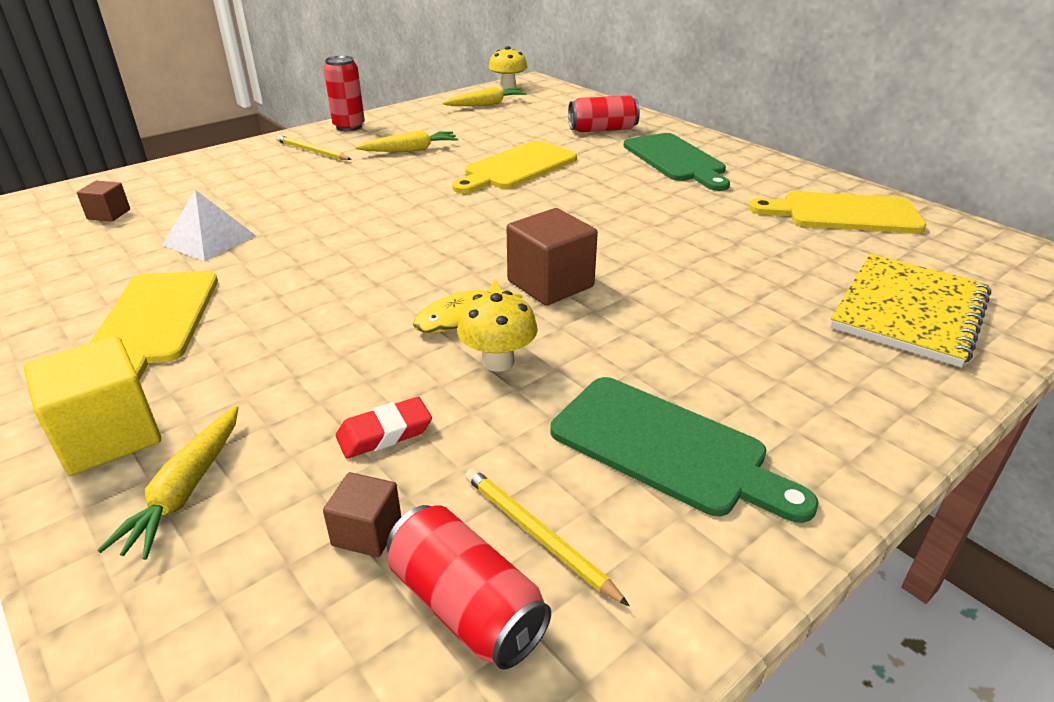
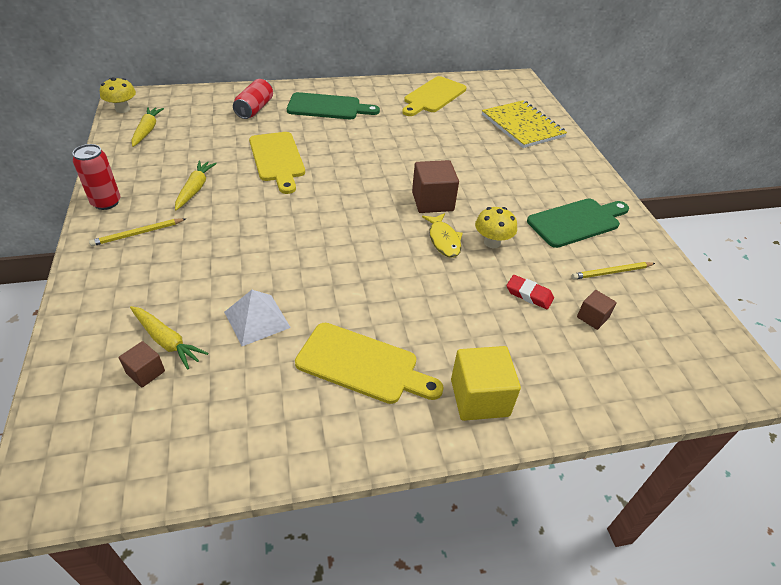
camera: 65 degrees left, 10 degrees up
(186, 490) = (540, 371): yellow carrot -> yellow carrot (167, 341)
(384, 433) = (529, 294): red eraser -> red eraser turned 60 degrees counterclockwise
(466, 606) = (640, 302): red can -> none

